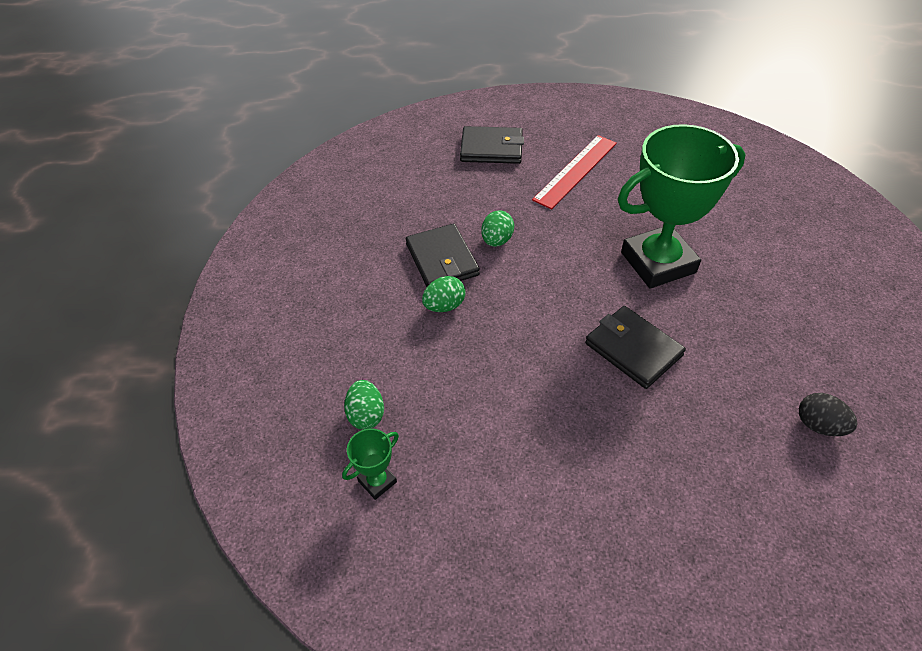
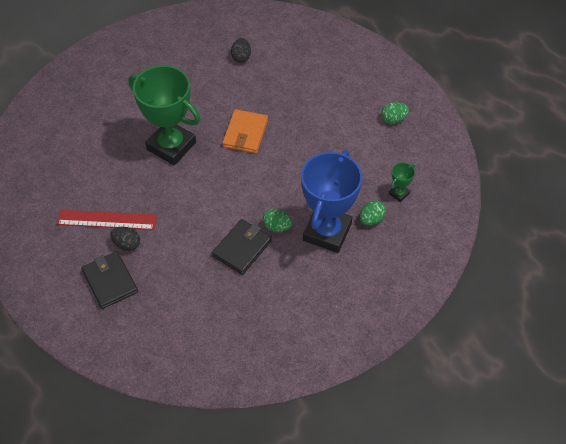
camera: 125 degrees left, 5 degrees up
(377, 481) = (399, 193): green trophy -> green trophy turned 60 degrees counterclockwise
(391, 352) = (327, 232): none -> blue trophy
(497, 240) = (205, 229): green egg -> green egg (393, 119)
(528, 174) = (127, 244): none -> black egg
(633, 349) = (245, 133): black wallet -> orange wallet

